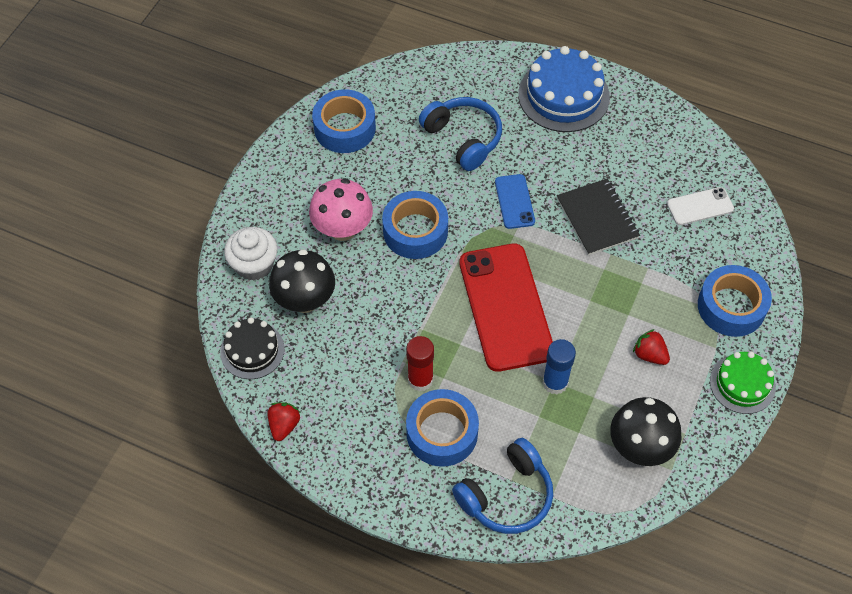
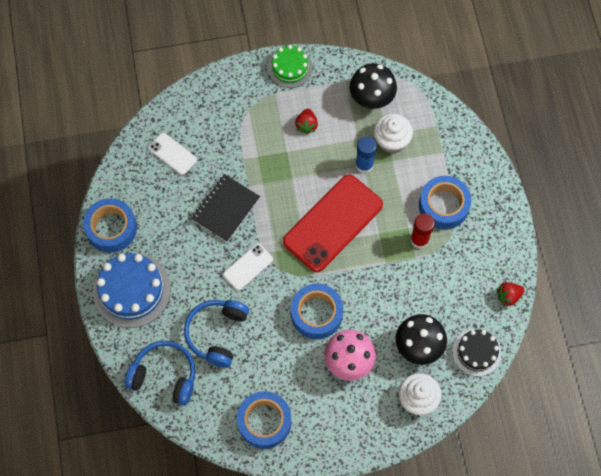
camera: 125 degrees left, 10 degrees up
(507, 496) = (454, 149): blue headphones -> blue headphones (164, 375)
(514, 201) = (248, 267): blue phone -> white phone
(567, 432) = (391, 140): none -> white cupcake
(731, 307) = (239, 99): blue tape -> blue tape (111, 228)

